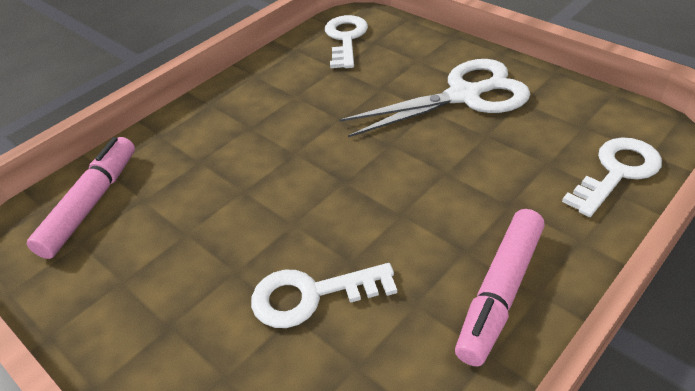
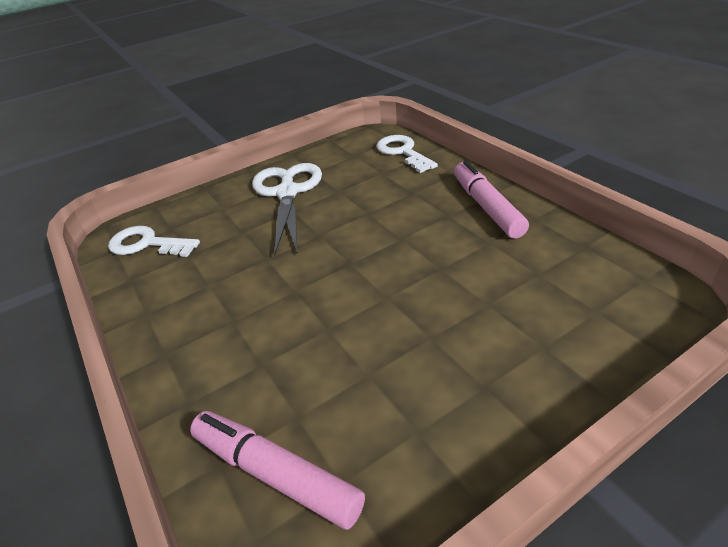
camera: 75 degrees left, 5 degrees down
(311, 295) = (470, 290): white key -> none
(500, 292) = (487, 207): pink marker -> pink marker turned 150 degrees counterclockwise

